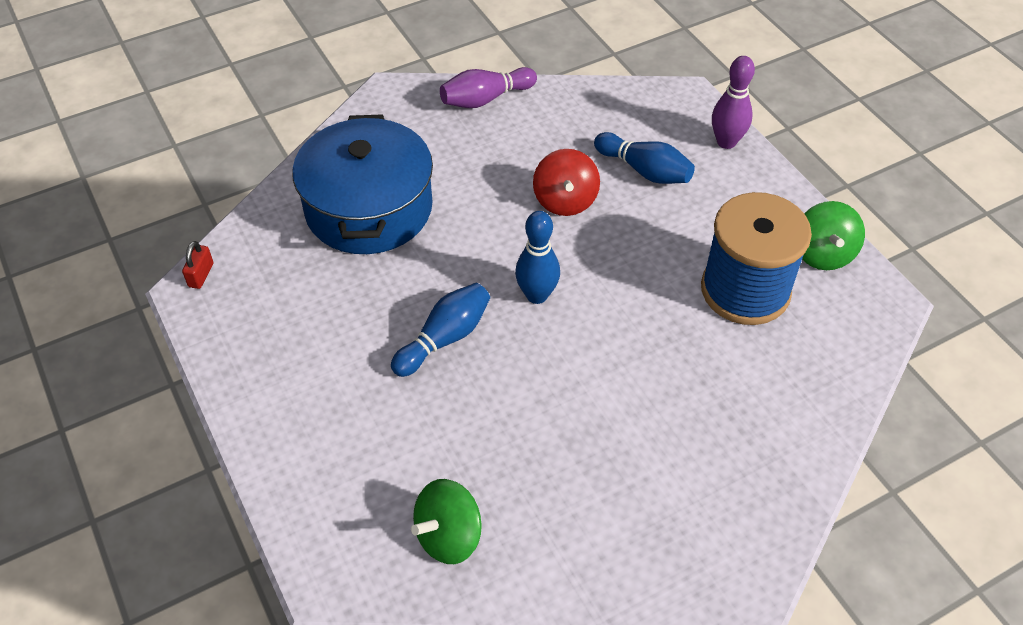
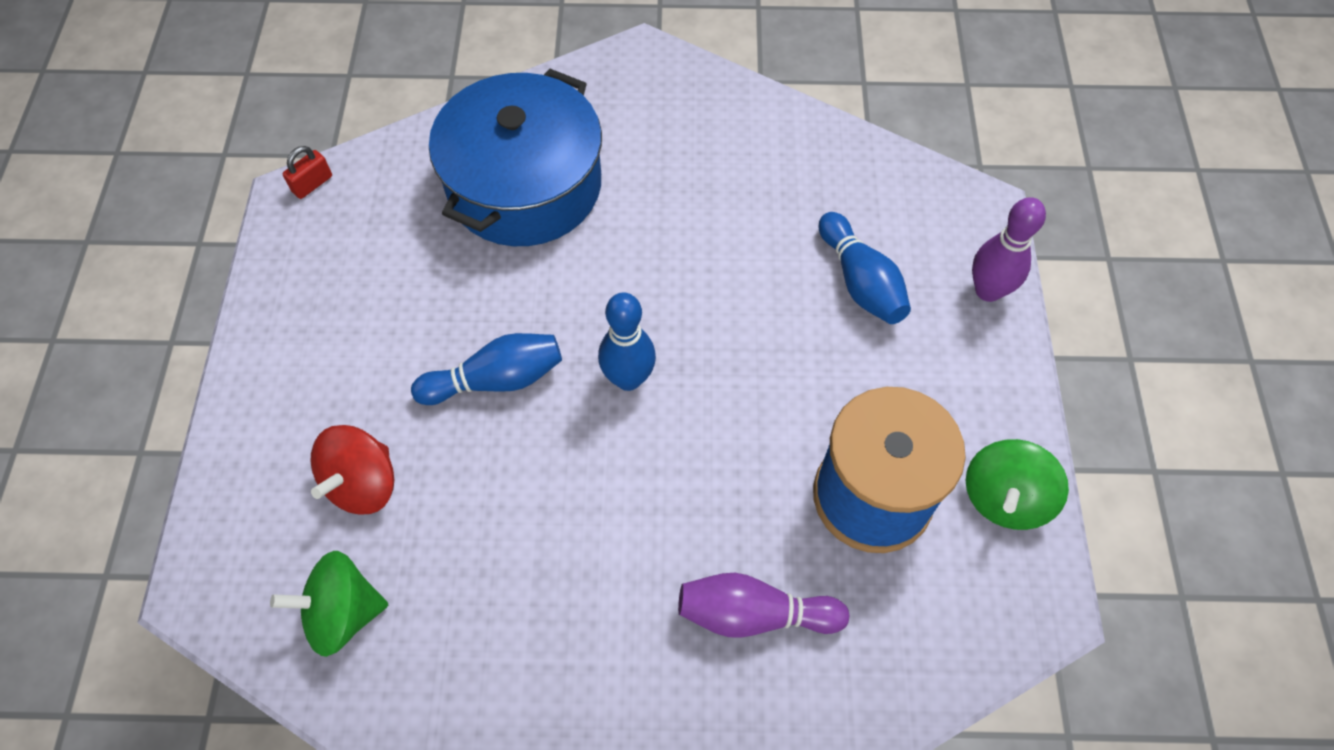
camera: 30 degrees right, 10 degrees up
(485, 99) = (740, 108): purple bowling pin -> purple bowling pin (754, 614)
(565, 201) = (741, 276): red spinning top -> red spinning top (363, 483)

